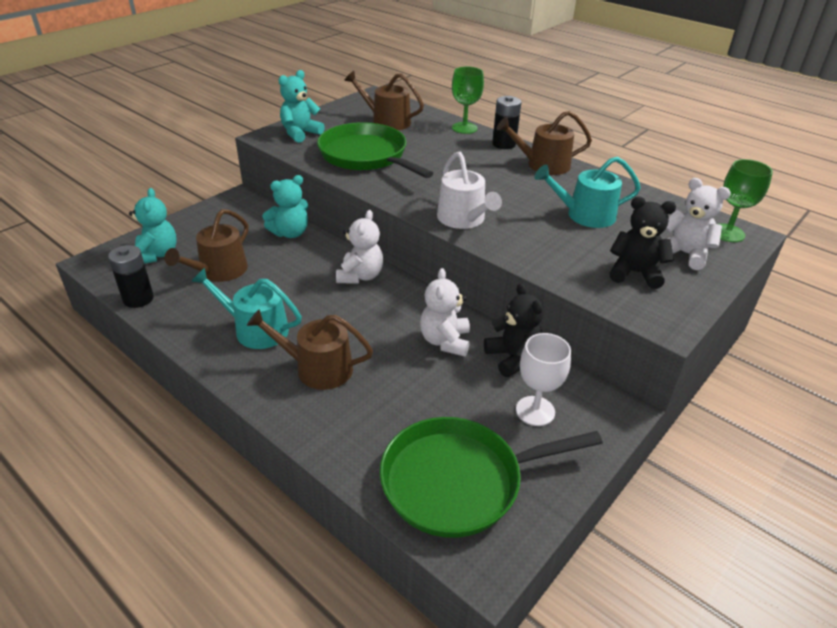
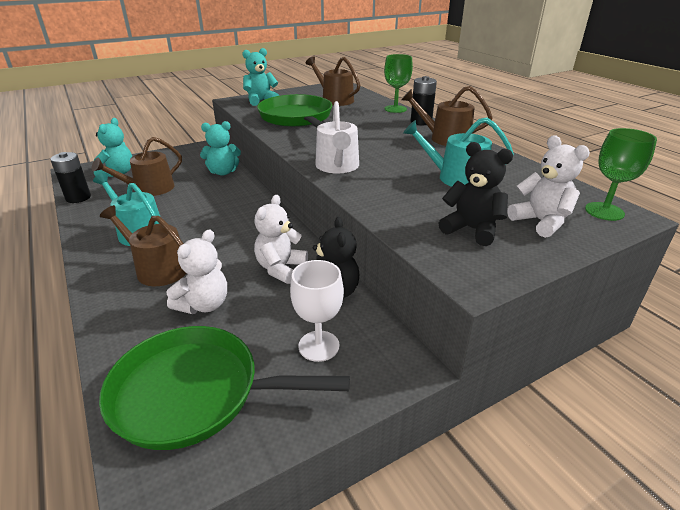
camera: 20 degrees right, 5 degrees down
(360, 276) = (251, 208): white teddy bear -> white teddy bear (204, 305)

